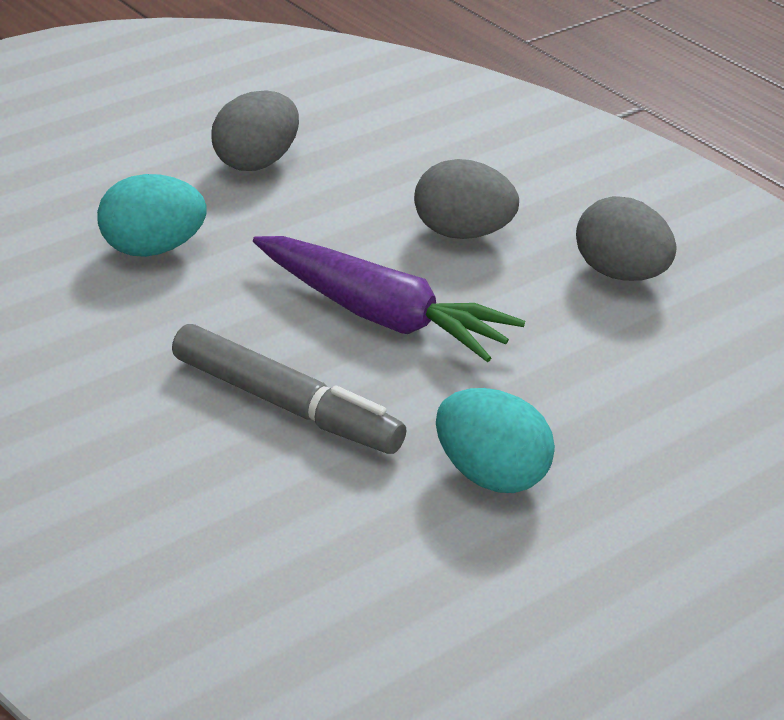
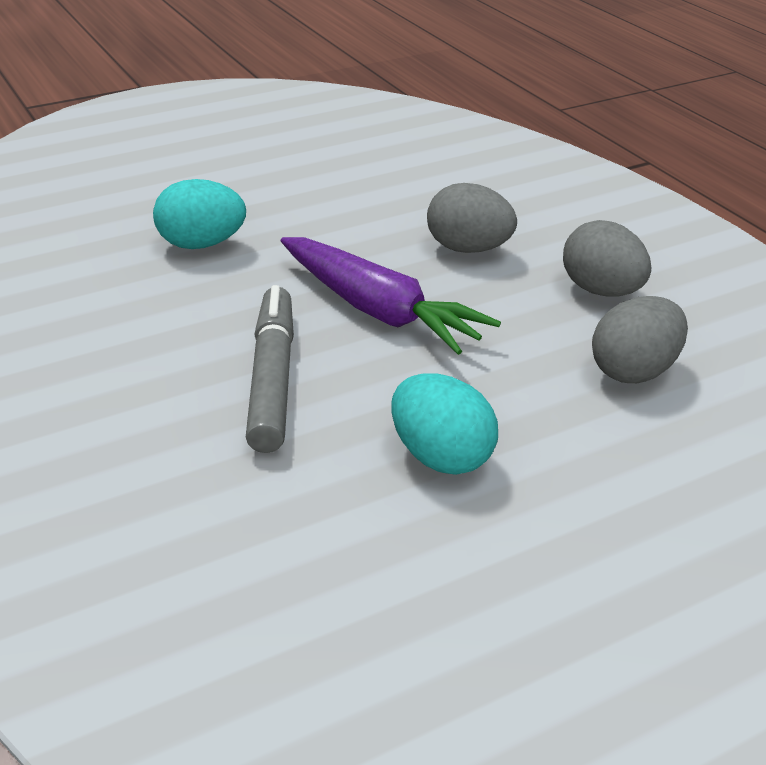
camera: 10 degrees right, 0 degrees up
(256, 162) = (309, 184): grey egg -> grey egg (634, 371)
(285, 405) = (272, 378): grey marker -> grey marker turned 135 degrees counterclockwise

